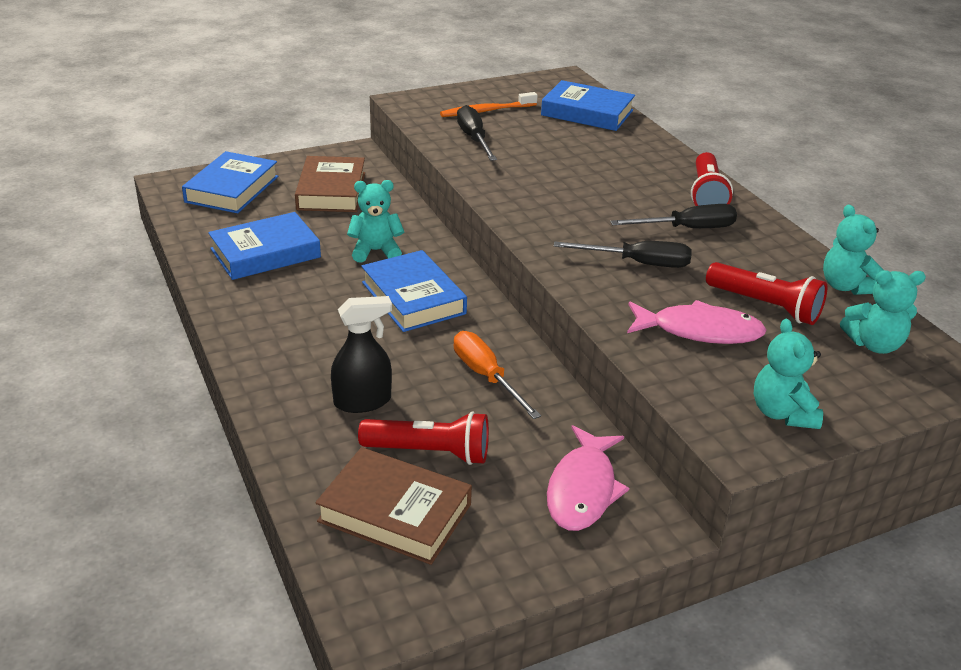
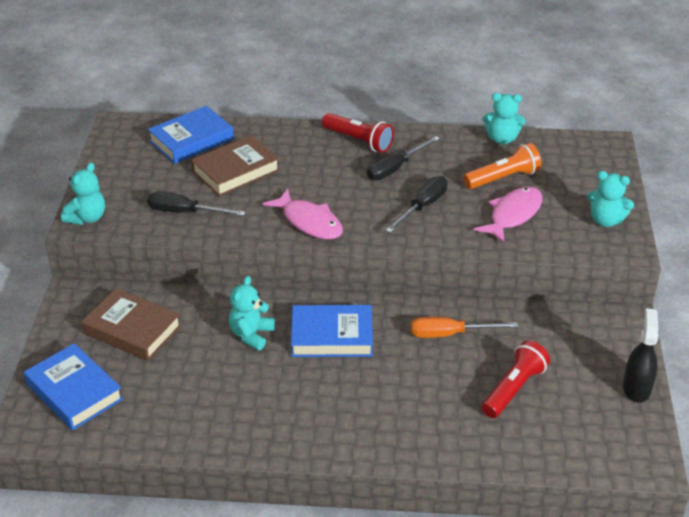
camera: 60 degrees left, 5 degrees up
(265, 253) = (205, 399): blue book -> none
(362, 401) = (442, 403): black spray bottle -> black spray bottle (636, 388)
(395, 513) = (562, 424): brown book -> brown book (235, 171)
(486, 111) = (141, 188): orange toothbrush -> none
(582, 489) = (582, 335): pink fish -> pink fish (309, 222)
(687, 229) = (395, 168): black screwdriver -> black screwdriver turned 150 degrees counterclockwise
(765, 306) = (503, 178): red flashlight -> orange flashlight
(874, 344) = (563, 158): turquoise teddy bear -> turquoise teddy bear (87, 218)

